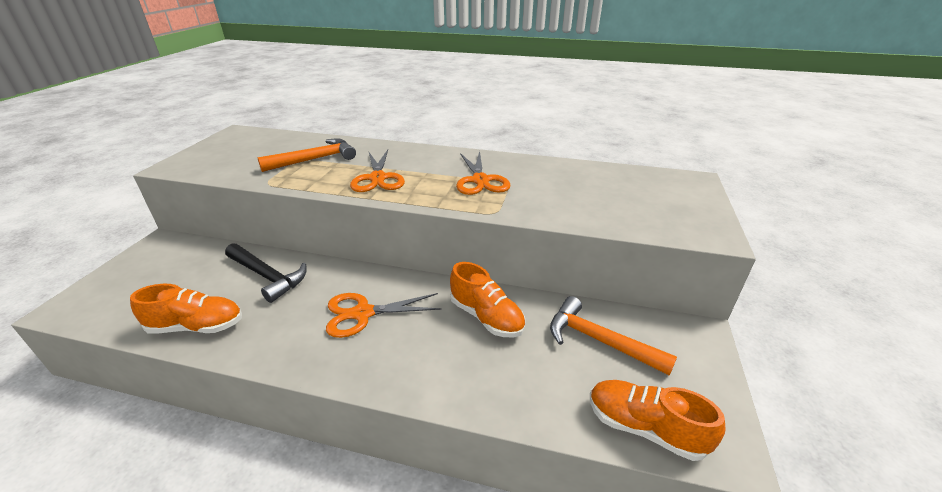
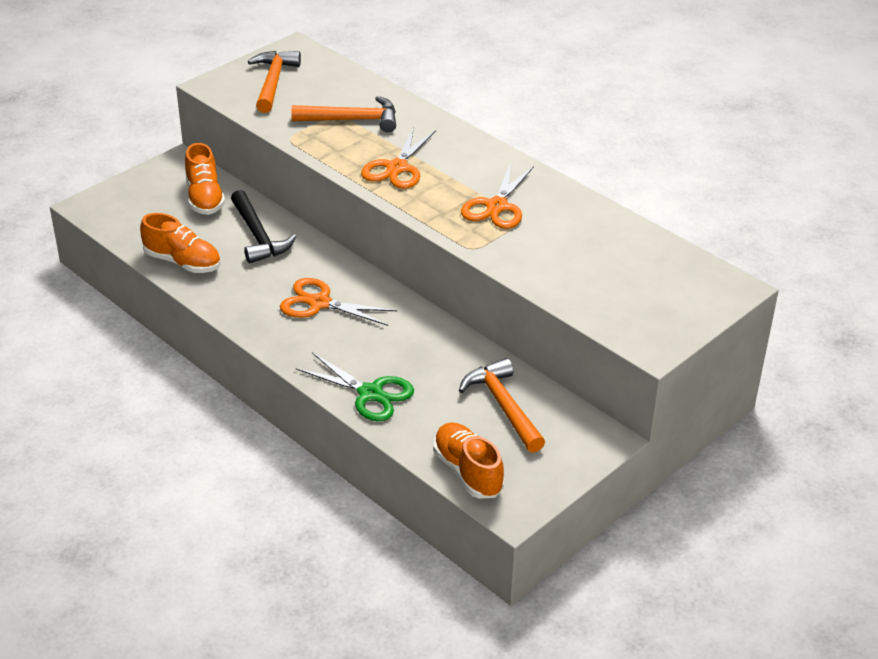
camera: 30 degrees right, 5 degrees up
(229, 153) = (273, 82): none -> orange hammer
(478, 384) = (370, 393): none -> green scissors
(486, 317) = (423, 348): orange shoe -> orange shoe (204, 197)

